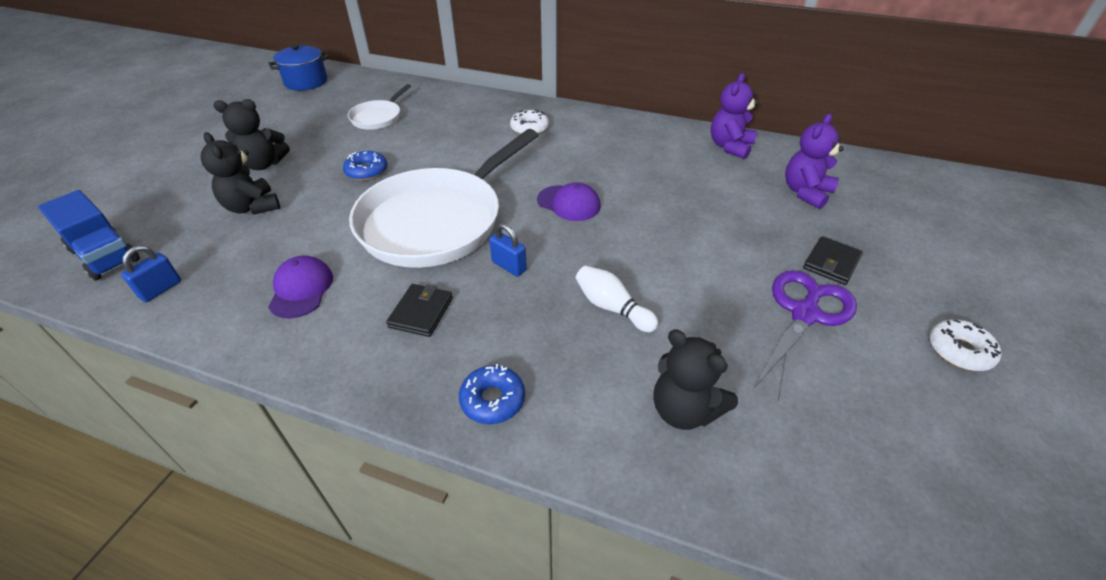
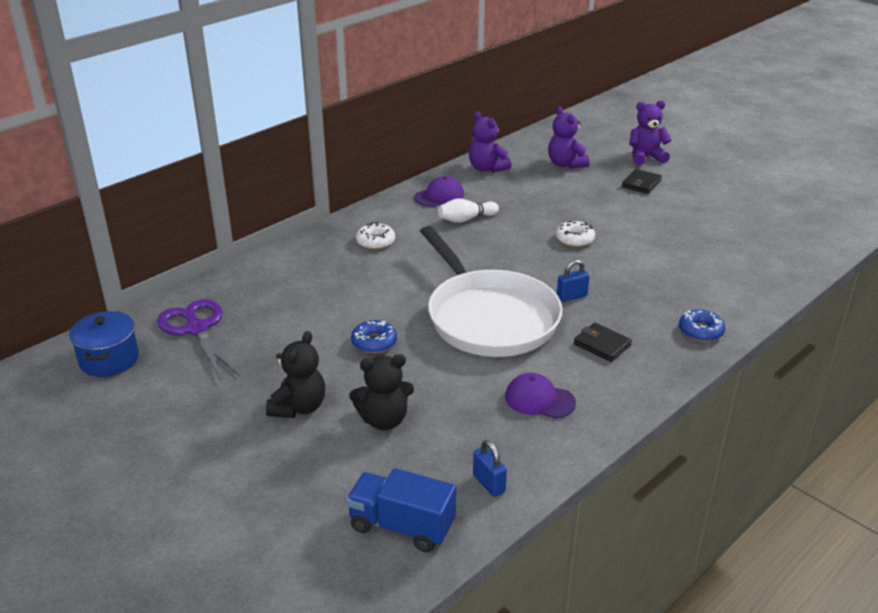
camera: 65 degrees left, 10 degrees down
(105, 255) = (402, 526): blue truck -> blue truck turned 135 degrees counterclockwise
(378, 117) = (265, 320): white pan -> none
(569, 203) = (510, 253): purple cap -> purple cap (439, 196)
(612, 307) = (640, 268): white bowling pin -> white bowling pin (466, 219)
(684, 410) = (735, 269): black teddy bear -> none
(805, 314) = (680, 208): purple scissors -> purple scissors (197, 329)
(831, 263) = (641, 184): black wallet -> black wallet turned 60 degrees clockwise
(911, 251) = (646, 157): none -> purple teddy bear
(959, 351) = (728, 179): white donut -> white donut (574, 239)

